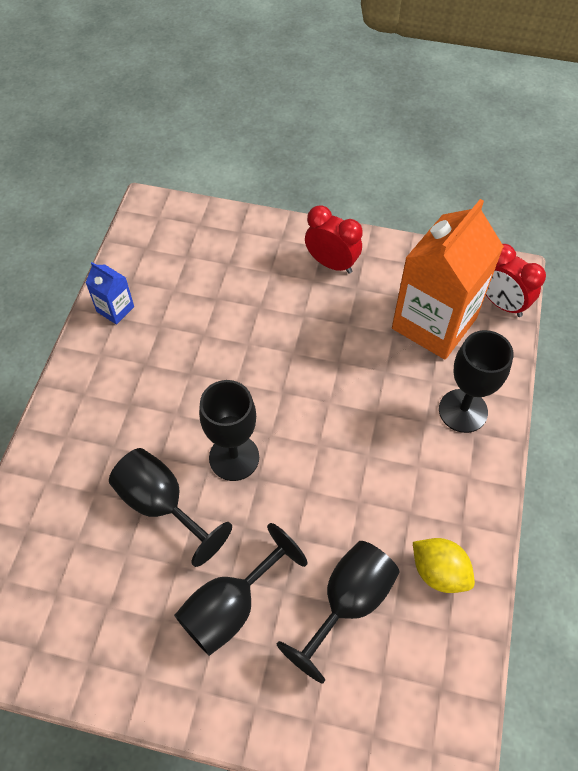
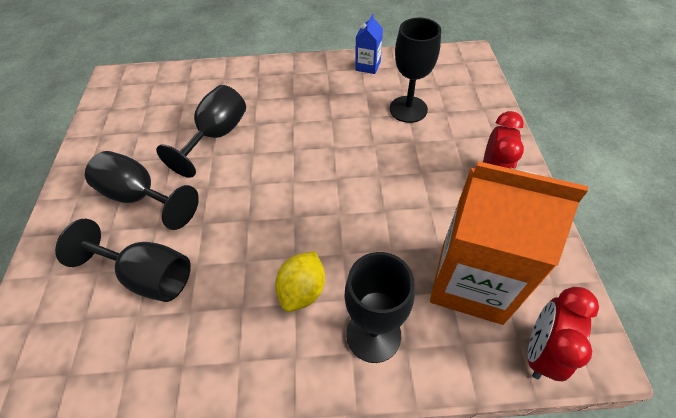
camera: 75 degrees right, 5 degrees down
(234, 457) = (265, 164): black goblet -> black goblet (408, 109)
(439, 572) = (183, 348): yellow lemon -> yellow lemon (303, 290)

